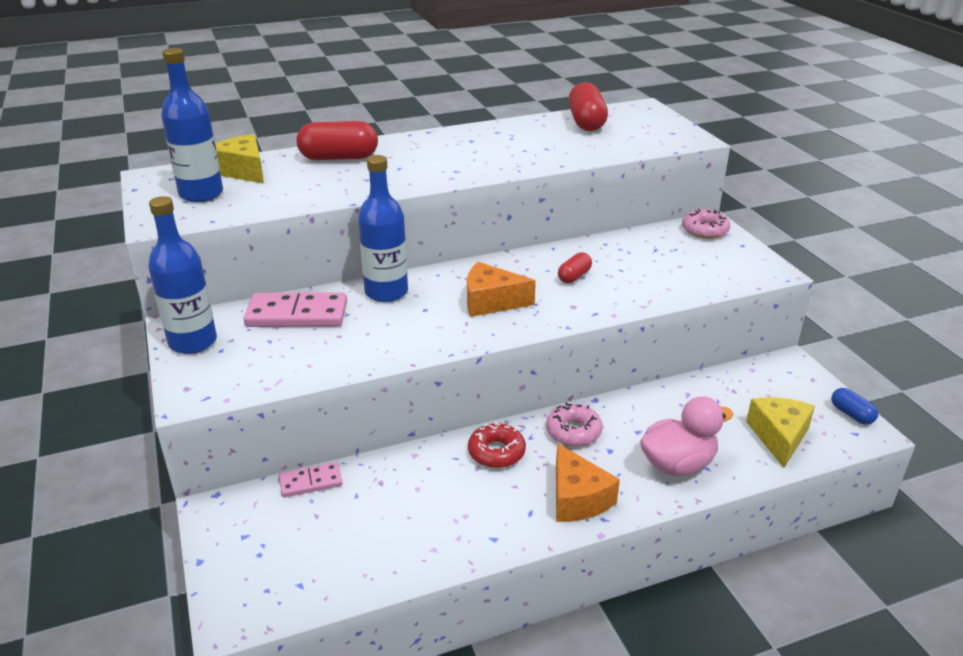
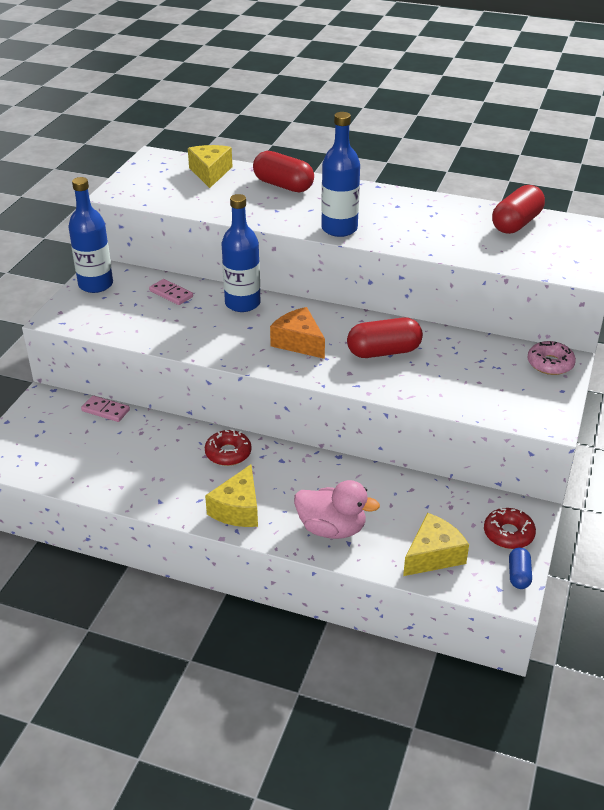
camera: 40 degrees right, 5 degrees up
(201, 194) = (164, 181): blue bottle -> blue bottle (339, 229)
(297, 314) = (171, 294): pink domino -> pink domino, size x0.57
(573, 431) = (294, 468): pink donut -> none
(574, 276) = (383, 352): red capsule -> red capsule, size x1.85
(577, 498) = (238, 509): orange cheese -> yellow cheese
(800, 387) = (508, 534): none -> red donut

